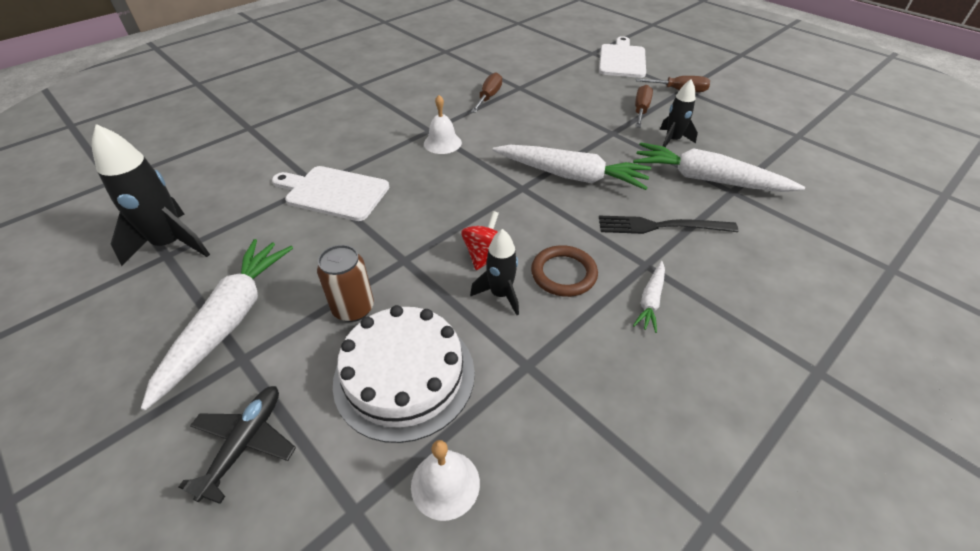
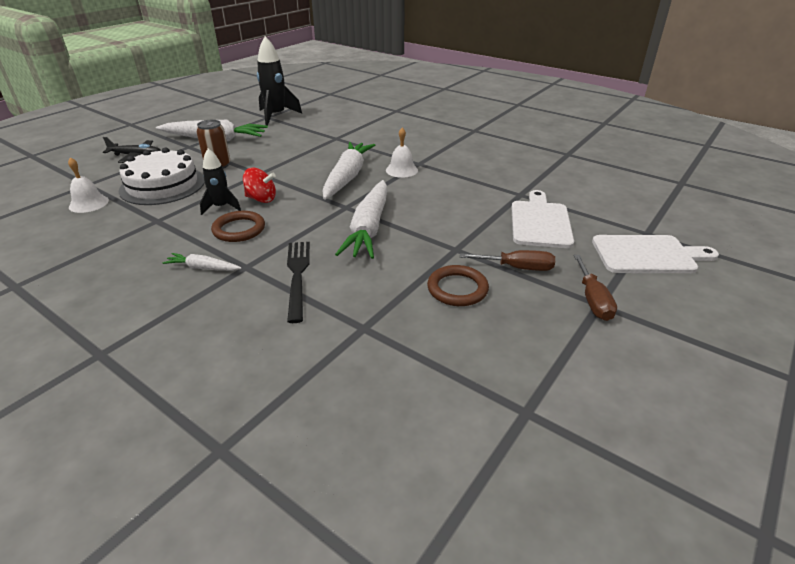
camera: 80 degrees right, 10 degrees down
(333, 193) = (328, 144): white cutting board -> white cutting board (540, 222)
(489, 97) = (490, 181): brown screwdriver -> none
(672, 140) = (457, 289): black rocket -> brown ring
(707, 179) = (382, 310): white carrot -> white carrot (347, 177)

